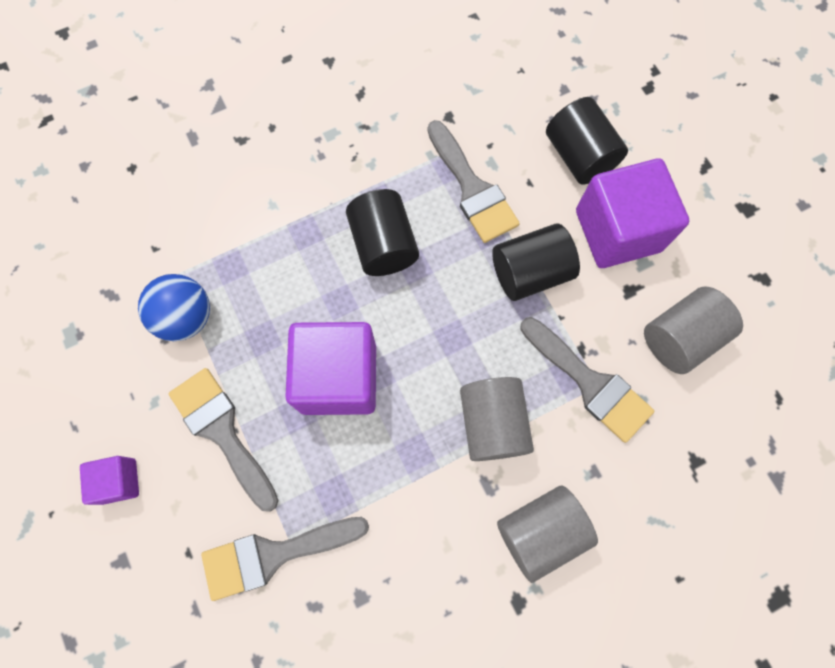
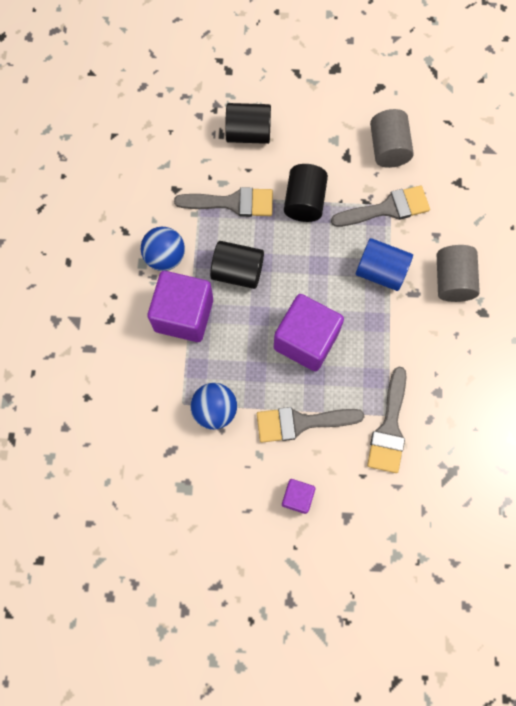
camera: 60 degrees left, 0 degrees up
(353, 154) = (165, 257): none -> blue ball
(492, 423) = (380, 271): grey cylinder -> blue cylinder
(617, 231) = (307, 141): purple cube -> purple cube (184, 315)

